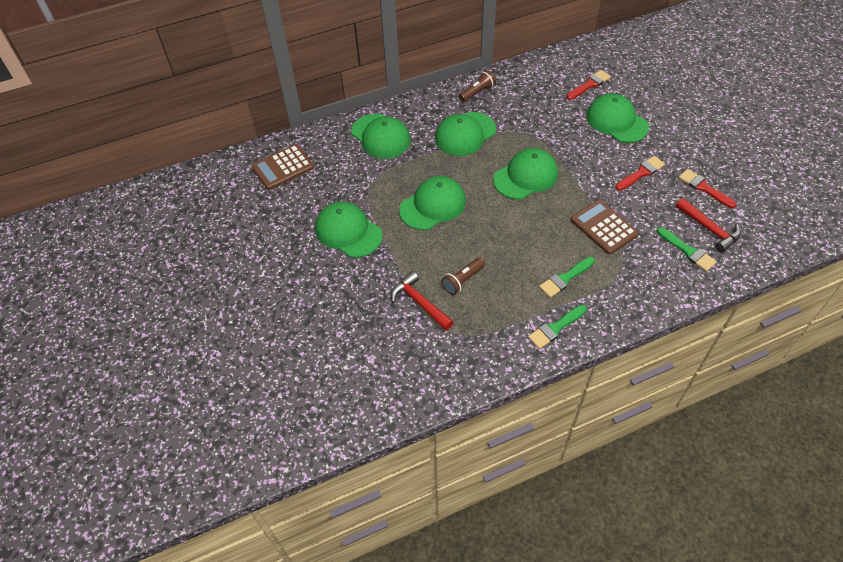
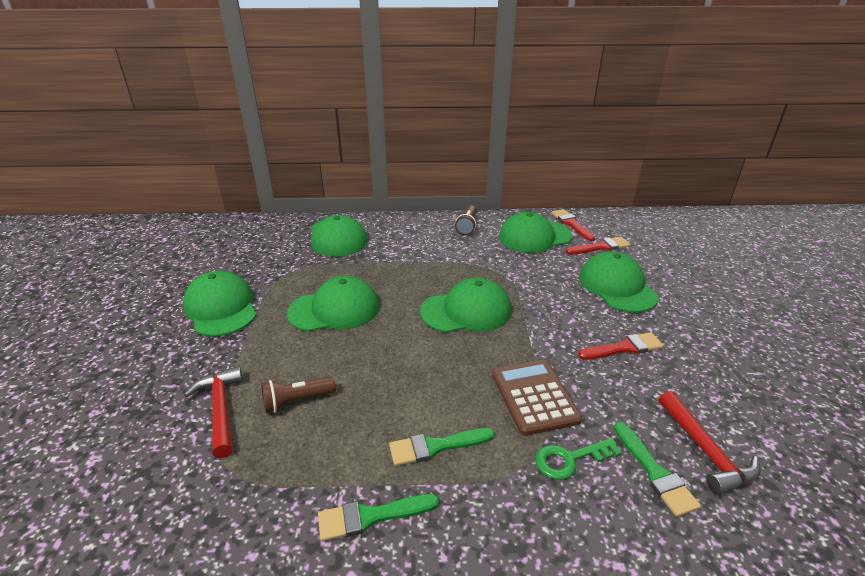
camera: 20 degrees right, 20 degrees down
(283, 167) = (221, 238): brown calculator -> none
(465, 134) = (426, 256): green cap -> green cap (534, 237)
(477, 92) = (467, 226): brown flashlight -> brown flashlight turned 120 degrees clockwise
(641, 259) = (570, 459): none -> green key
(704, 188) = (715, 392): red brush -> red brush (571, 224)

